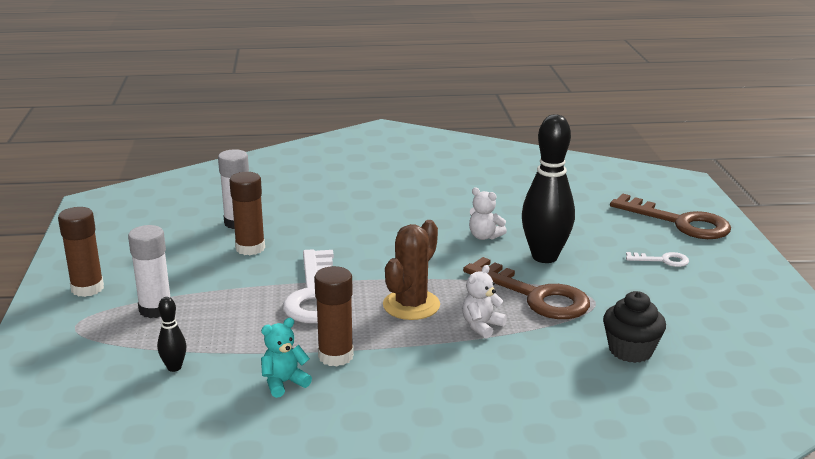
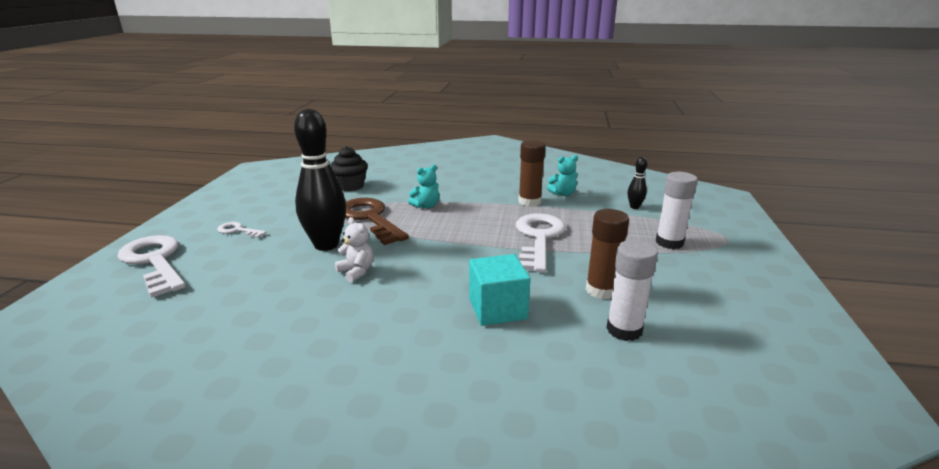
camera: 165 degrees left, 0 degrees up
(87, 288) = (746, 267): brown glue stick -> none
(341, 224) = (497, 309): none -> turquoise cube
(411, 305) = (466, 223): brown cactus -> none
(481, 326) = (426, 206): white teddy bear -> turquoise teddy bear
(680, 222) = (154, 261): brown key -> white key

